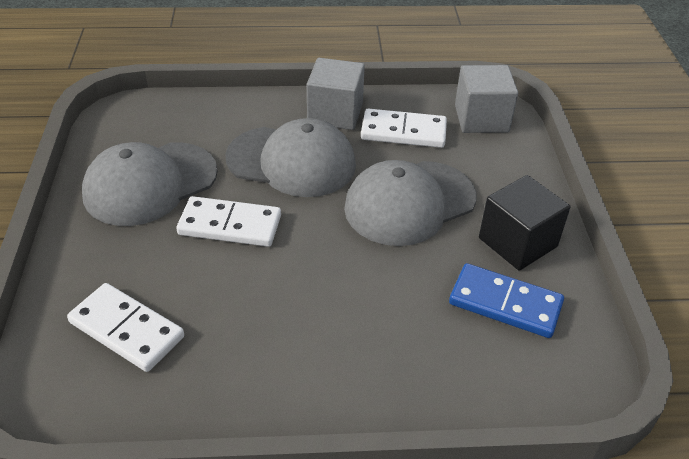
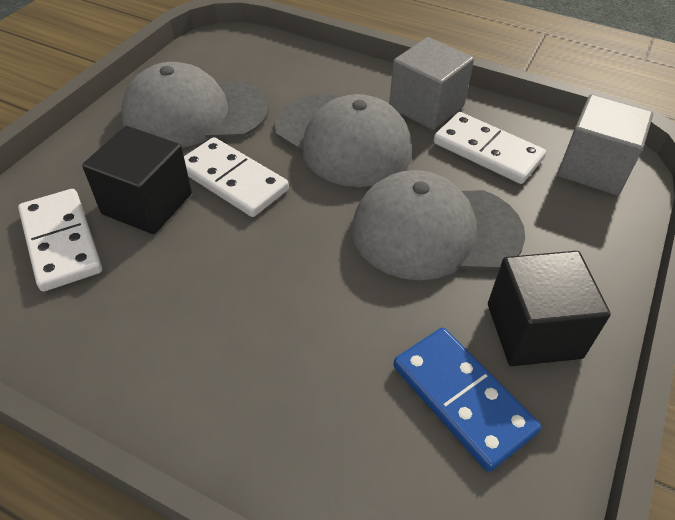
camera: 30 degrees right, 5 degrees up
(174, 271) = (147, 204): none -> black cube

